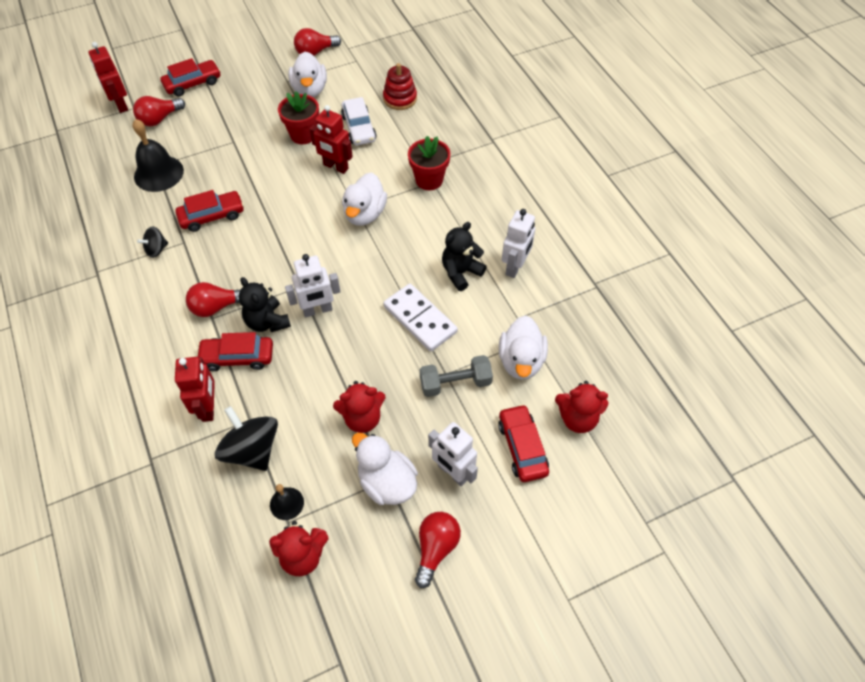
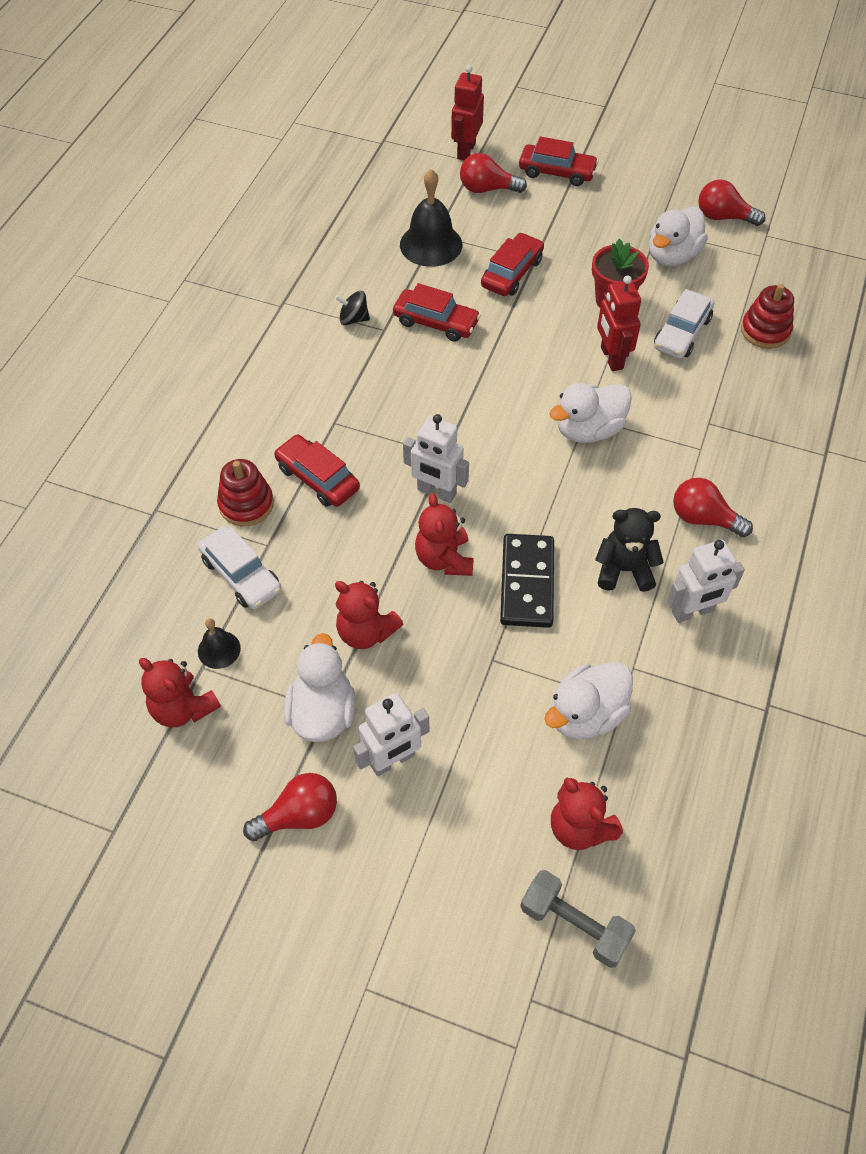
camera: 45 degrees right, 0 degrees up
(208, 407) = (246, 504): red robot -> red stacking toy
(216, 307) = (349, 415): red light bulb -> red light bulb (703, 518)
(252, 450) = (241, 575): black spinning top -> white car
(267, 322) = (378, 466): black teddy bear -> none
(362, 343) = (444, 559): none -> red teddy bear
(420, 319) = (527, 583): white domino -> black domino
(429, 180) = (699, 444): red flower pot -> none
(452, 472) = (392, 760): white robot -> white robot turned 120 degrees counterclockwise
(455, 383) = (491, 677): grey dumbbell -> grey dumbbell (574, 924)
(522, 447) = (487, 801): red car -> red car (512, 273)

